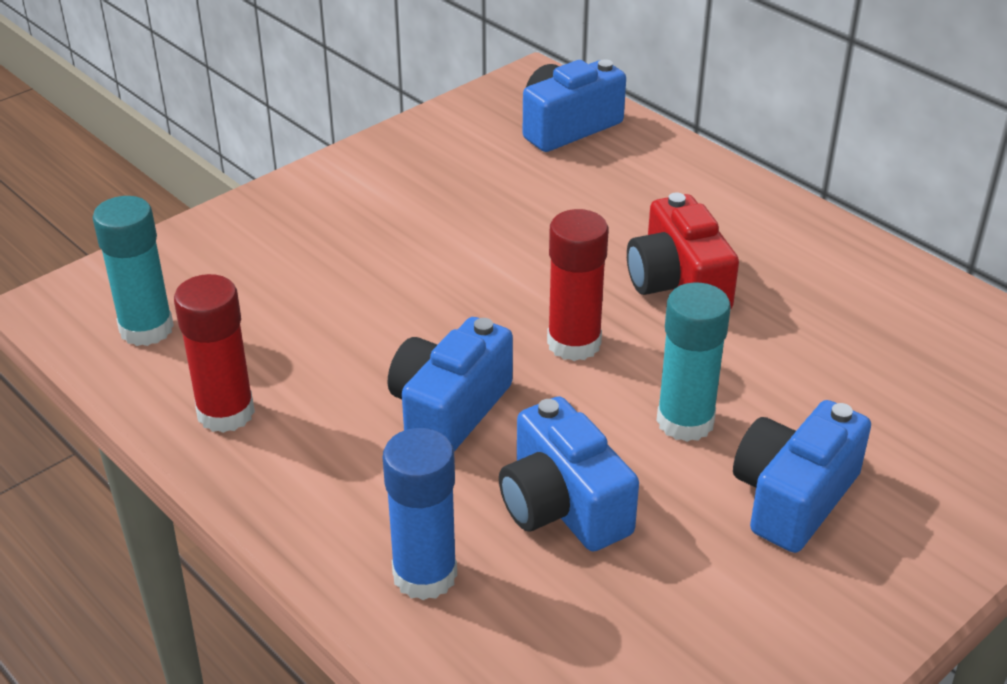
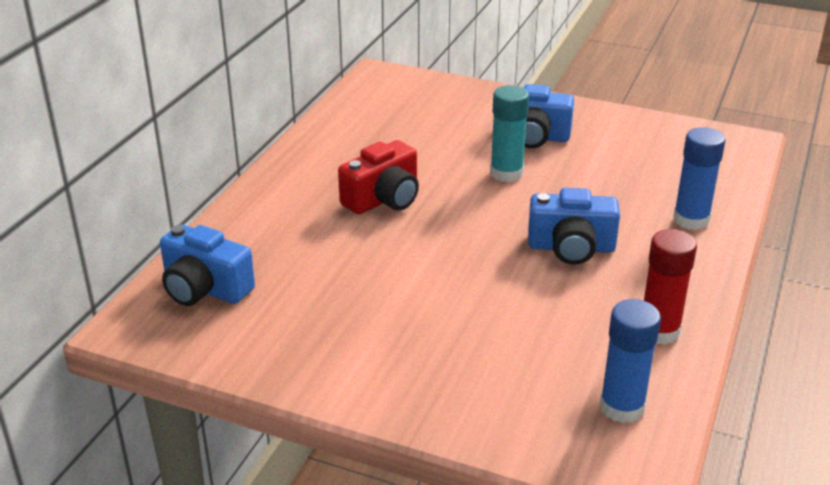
camera: 115 degrees left, 5 degrees down
(146, 329) = (622, 407): turquoise glue stick -> blue glue stick
(563, 506) = (603, 194): blue camera -> none
(574, 343) = (472, 221): red glue stick -> none

